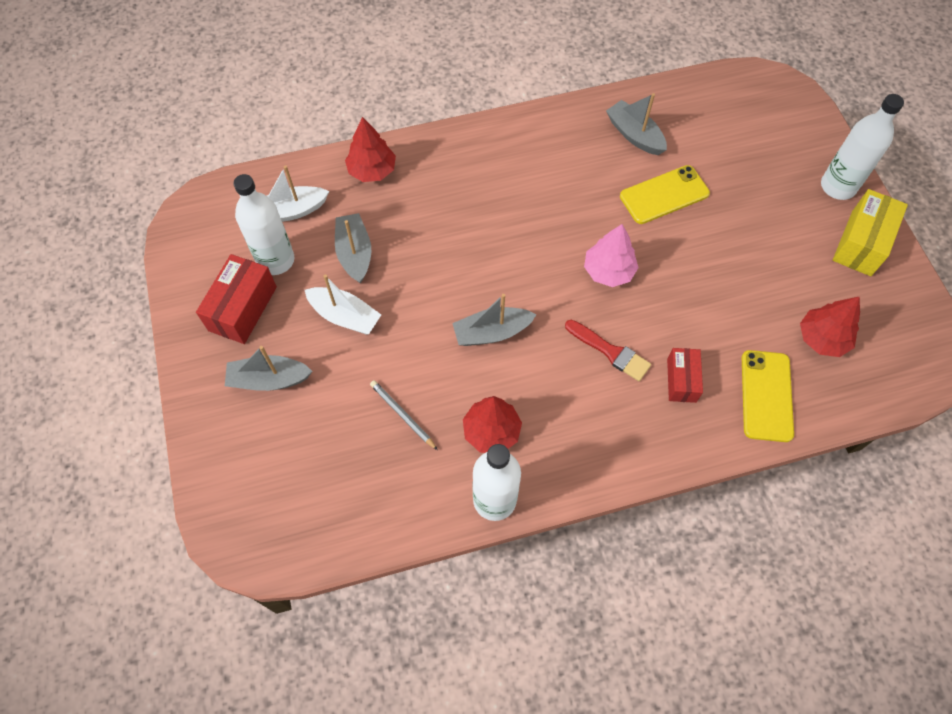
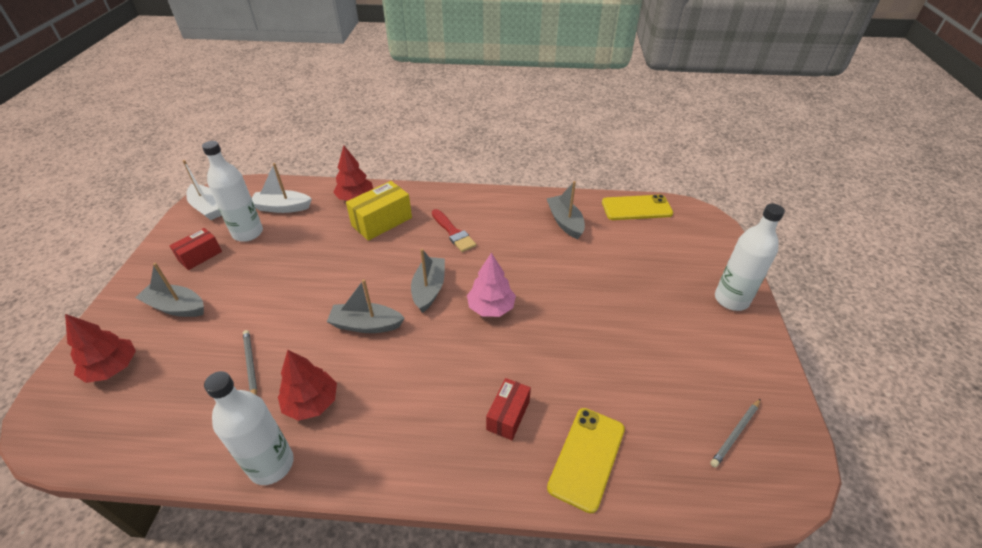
camera: 20 degrees right, 20 degrees down
(242, 308) = (200, 256): red box -> red box, size x0.64
(345, 316) = (265, 281): white boat -> white boat (207, 208)
(354, 253) = (304, 243): grey boat -> grey boat (429, 289)
(610, 351) = (456, 370): red brush -> red brush (453, 232)
(664, 195) = (568, 267): yellow phone -> yellow phone (636, 208)
(822, 338) = (668, 422): red tree -> red tree (113, 368)
(861, 243) = (739, 350): yellow box -> yellow box (382, 221)
(880, 330) = (735, 433): none -> grey pencil

